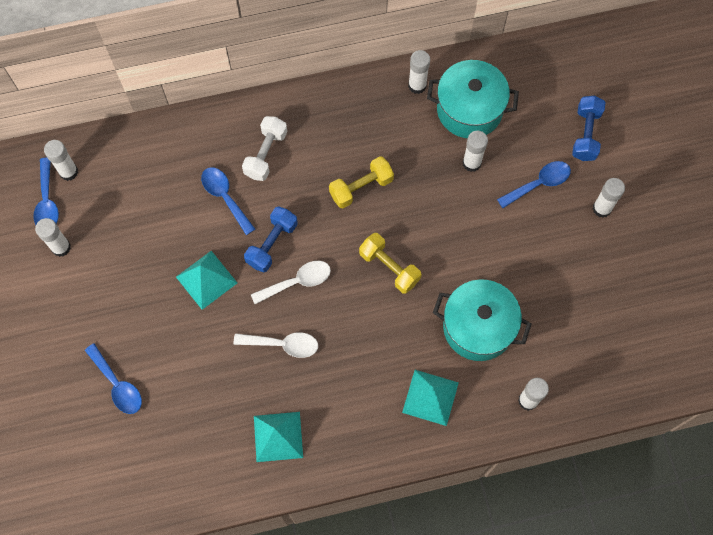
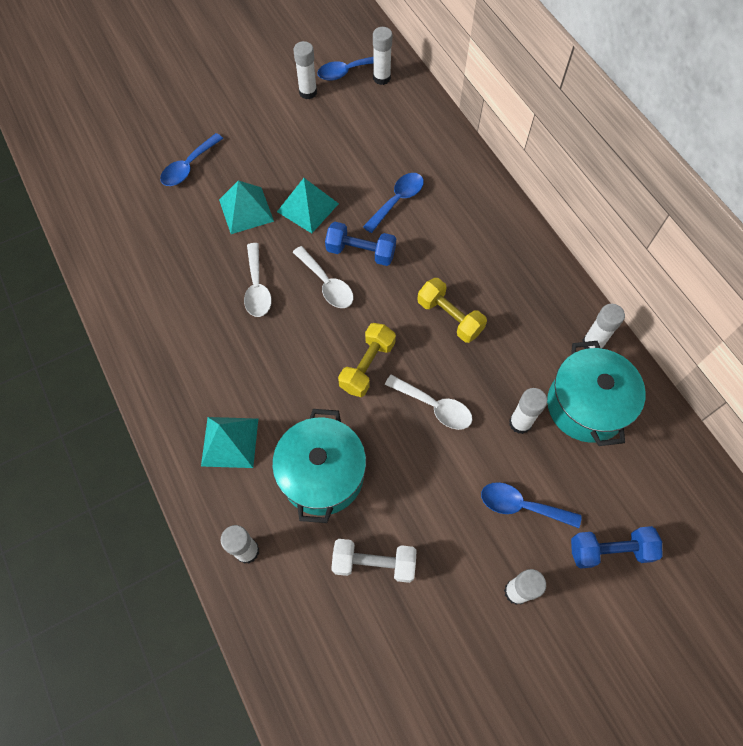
camera: 75 degrees right, 5 degrees down
(266, 154) = (456, 222): white dumbbell -> white dumbbell (374, 563)
(278, 436) = (161, 307): turquoise pyramid -> turquoise pyramid (246, 210)
(440, 224) = (434, 406): none -> white spoon
(539, 184) = (521, 506): blue spoon -> blue spoon turned 150 degrees clockwise

